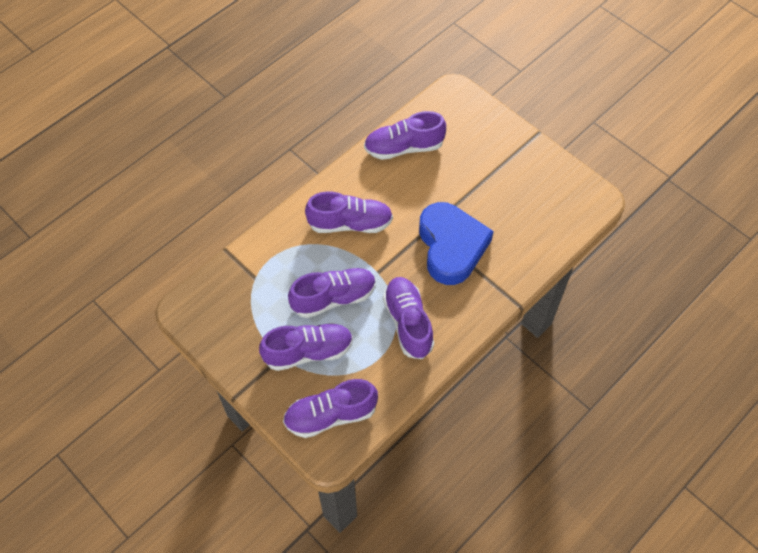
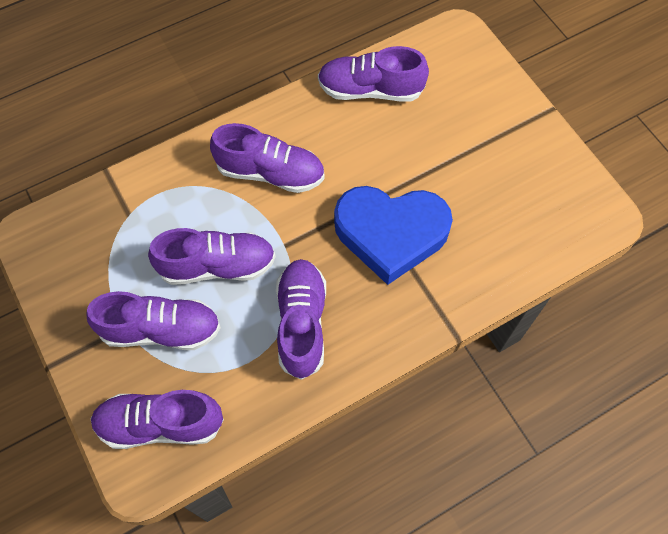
camera: 15 degrees right, 5 degrees up
(451, 246) = (391, 234): blue heart -> blue heart turned 90 degrees clockwise

